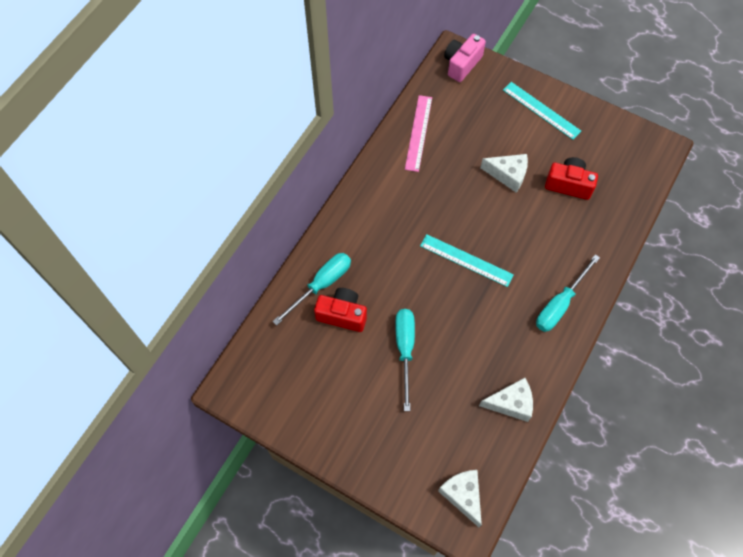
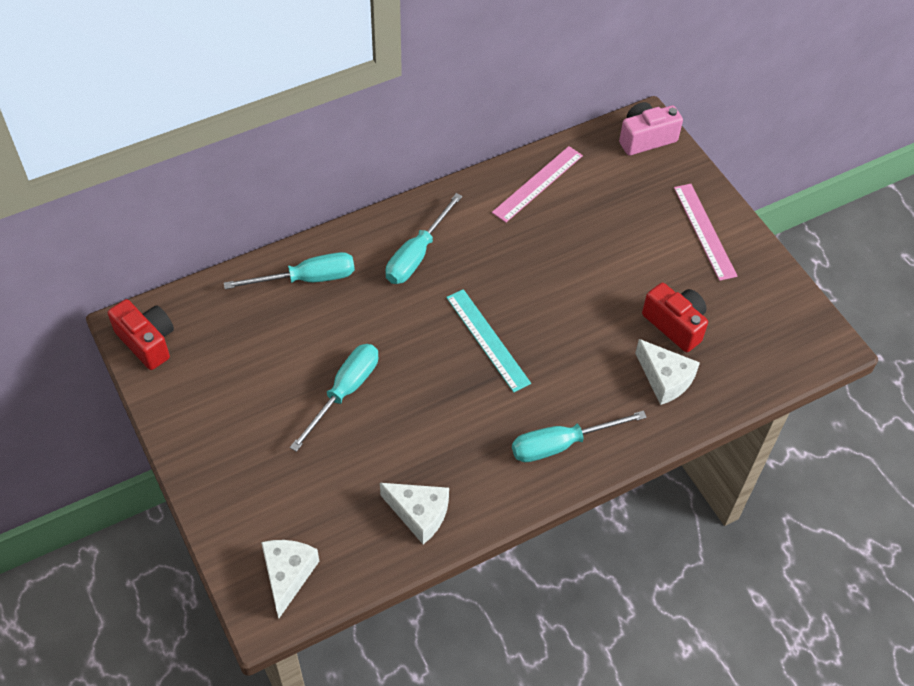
camera: 30 degrees right, 10 degrees down
(342, 315) = (305, 320): red camera -> red camera (147, 342)
(379, 226) = (417, 254): none -> turquoise screwdriver
(508, 175) = (609, 278): white cheese -> white cheese (665, 379)
(541, 110) = (704, 231): turquoise ruler -> pink ruler

